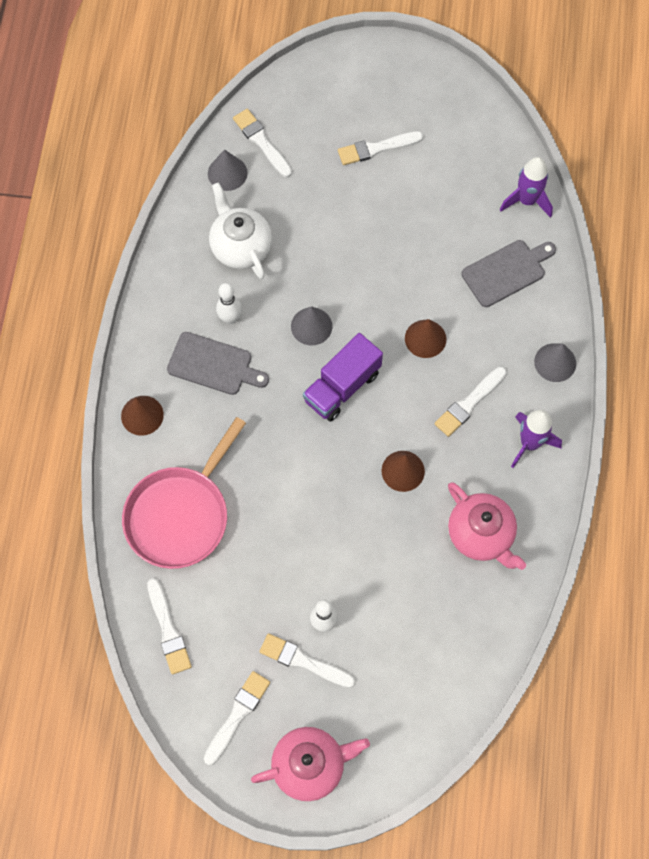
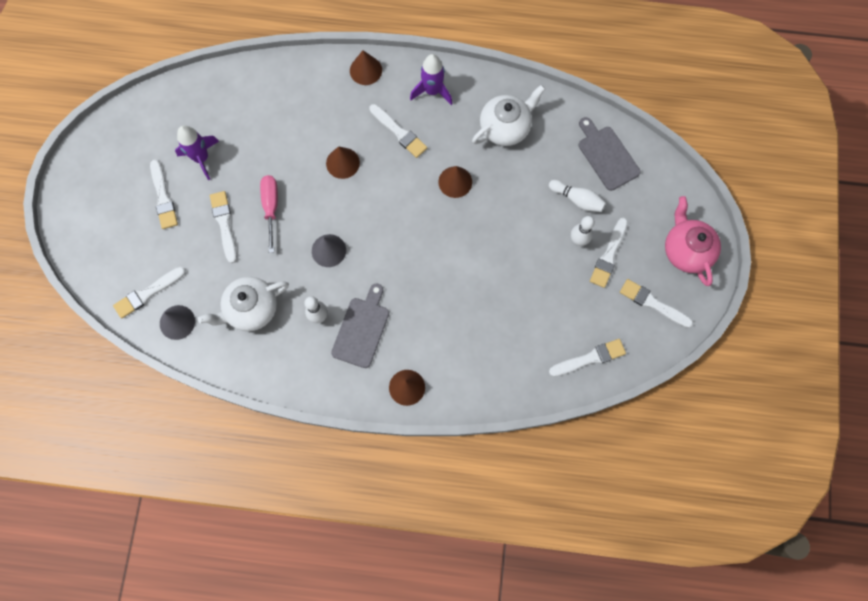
camera: 90 degrees left, 5 degrees up
(180, 515) = (495, 352): pink pan -> none
(342, 386) = (383, 226): purple truck -> none
(344, 213) = (224, 224): none -> white brush
(365, 261) = (271, 208): none -> pink screwdriver
(381, 623) = (577, 199): none -> white bowling pin
(481, 534) = (505, 127): pink teapot -> white teapot
(506, 271) = (286, 101): grey cutting board -> grey cutting board (606, 156)
(526, 200) = (222, 83): purple rocket -> purple rocket (201, 158)
(555, 362) = (365, 70): grey cone -> brown cone

